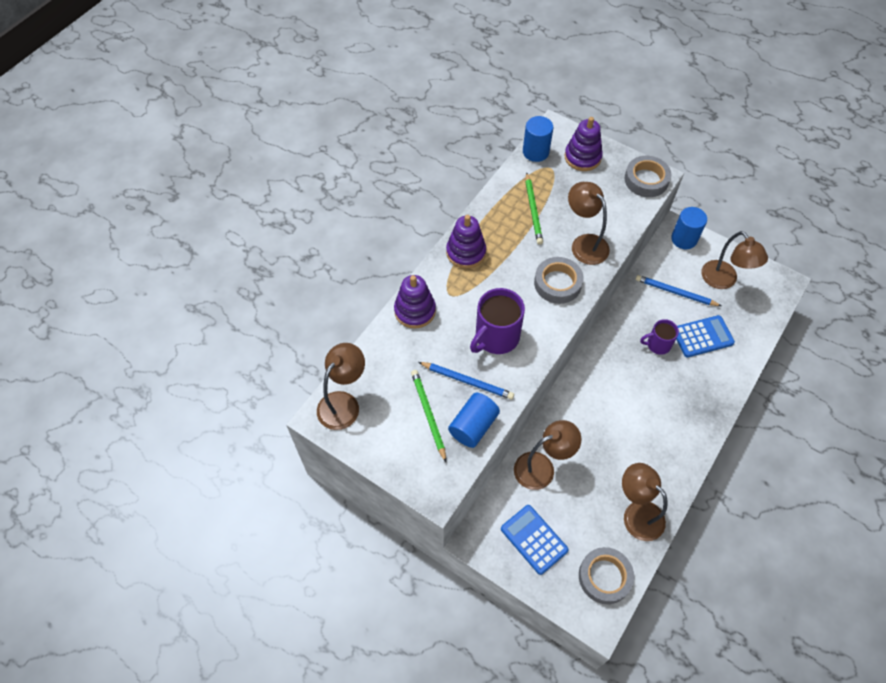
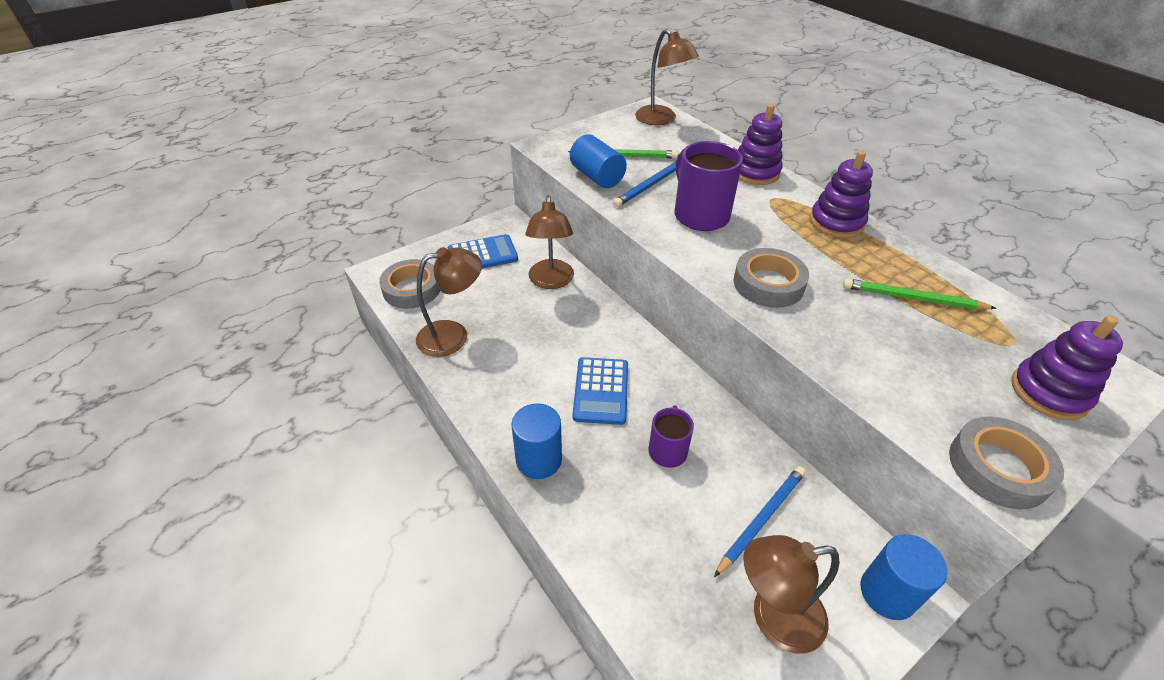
camera: 110 degrees right, 15 degrees down
(535, 152) = (1051, 337): blue cylinder -> blue cylinder (539, 460)
(584, 243) = (839, 332): brown lamp -> none
(702, 337) = (662, 519): blue calculator -> blue calculator (601, 391)

